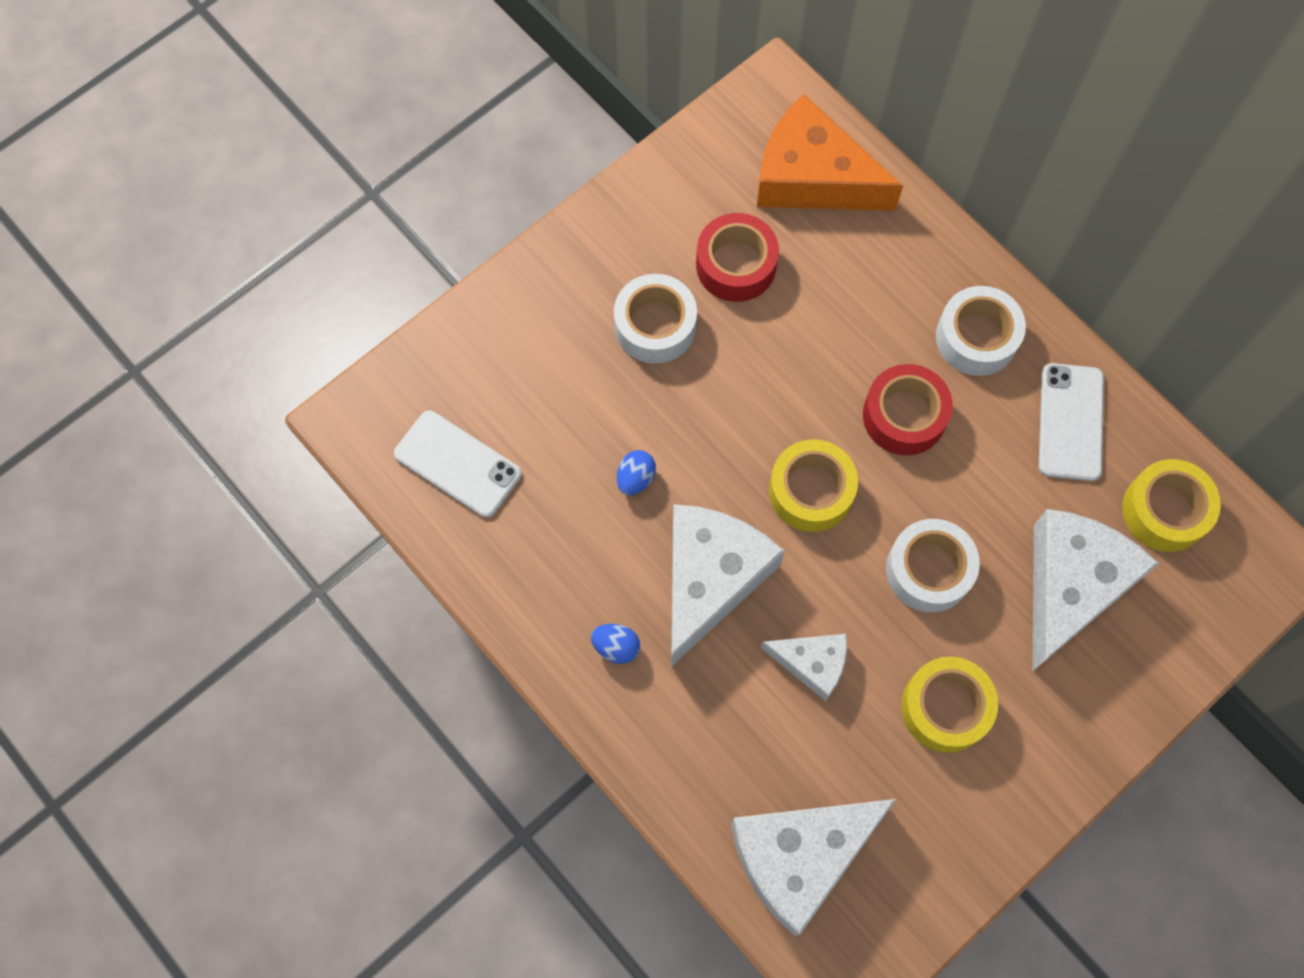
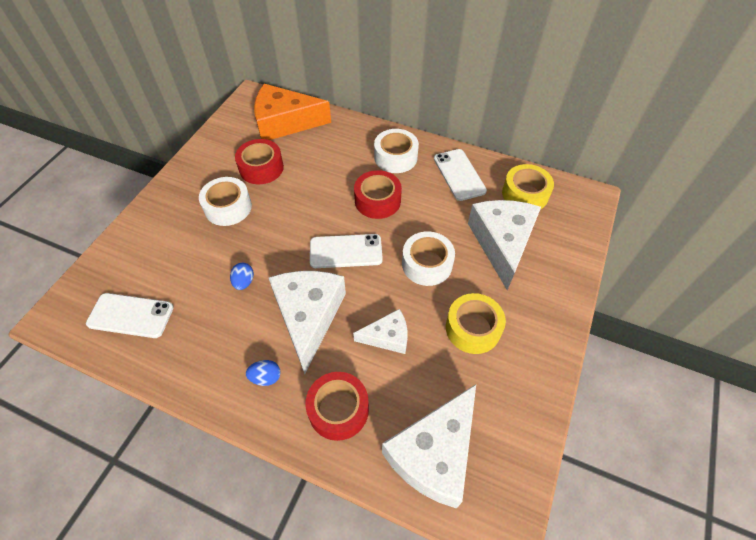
camera: 25 degrees left, 15 degrees down
(697, 738) = (338, 409): none -> red tape
(811, 491) = (346, 251): yellow tape -> white phone

